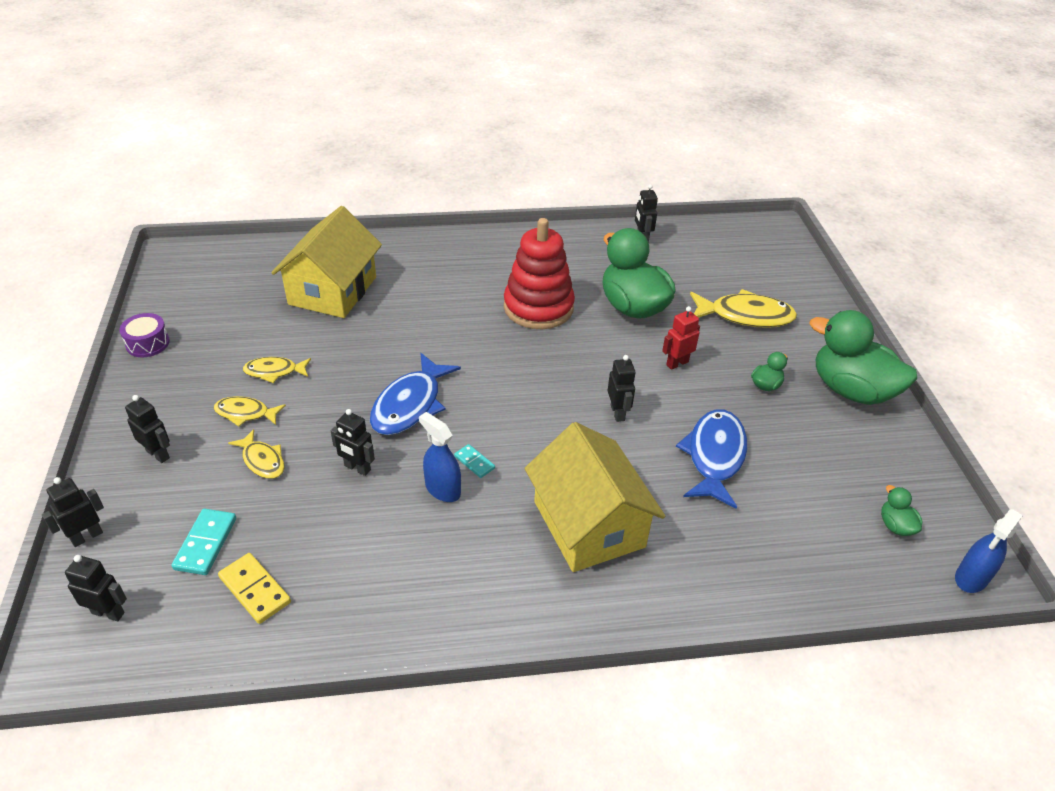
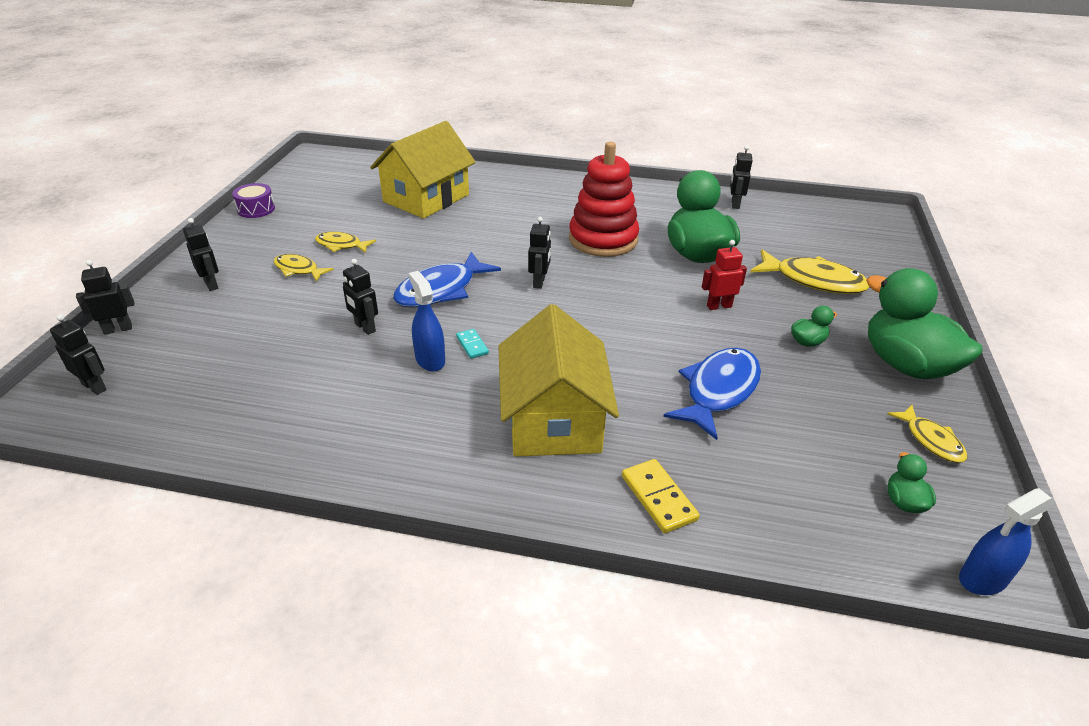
camera: 20 degrees right, 5 degrees down
(205, 543) = (203, 355): turquoise domino -> none
(255, 590) = (218, 399): yellow domino -> yellow domino (658, 498)
(262, 460) = (289, 305): yellow fish -> yellow fish (931, 440)
(618, 413) = (635, 334): black robot -> black robot (539, 282)

